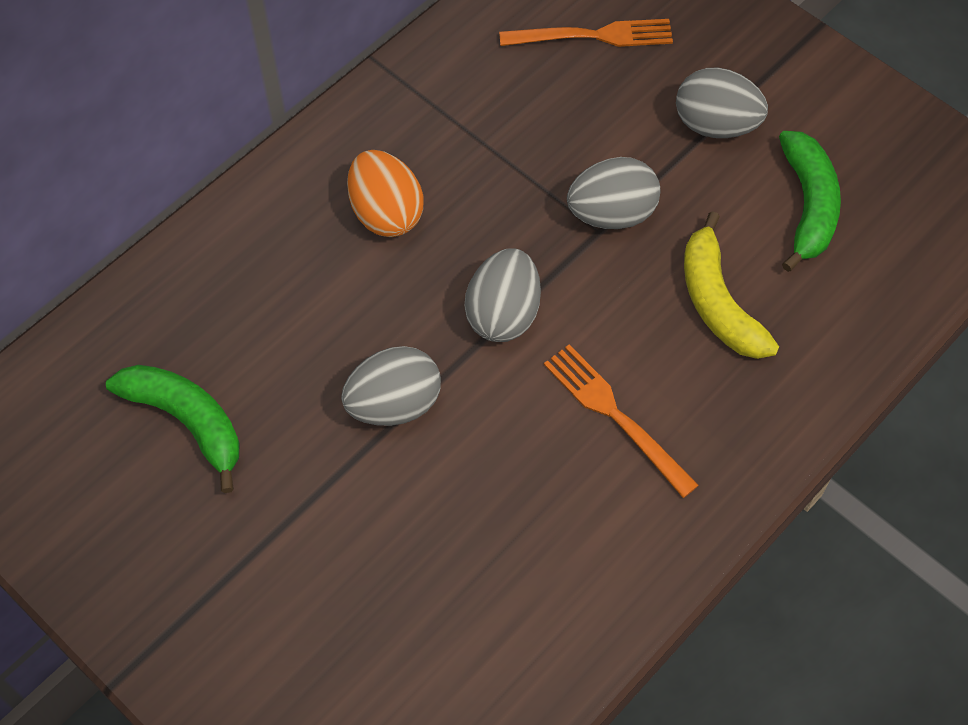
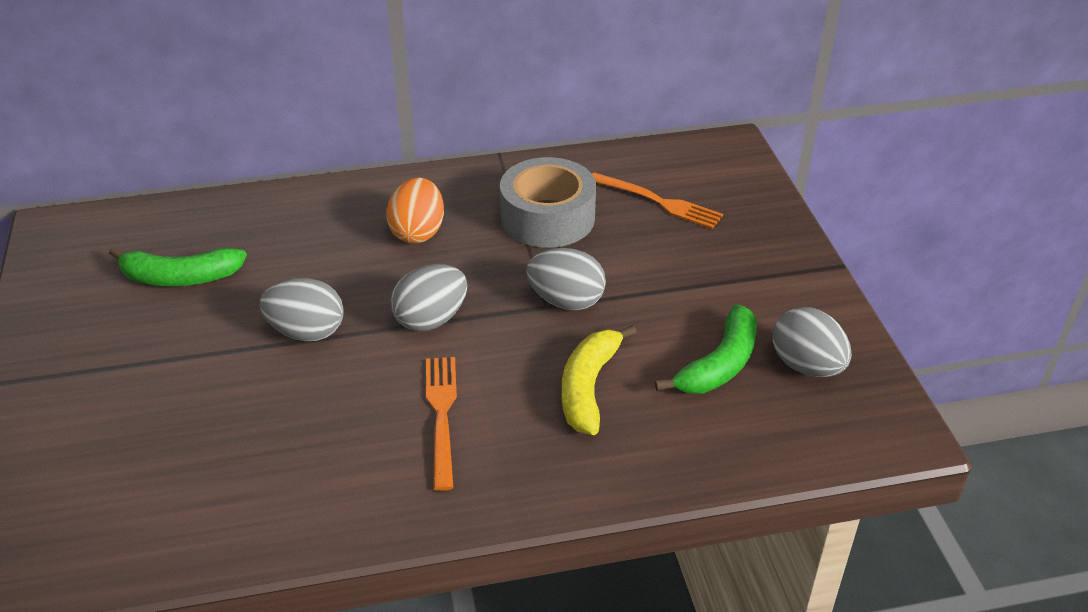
camera: 35 degrees right, 20 degrees down
(187, 421) = (180, 277): green banana -> green banana turned 105 degrees clockwise
(502, 118) = (547, 218): none -> grey tape
(715, 125) = (696, 286): grey egg -> grey egg (806, 366)

